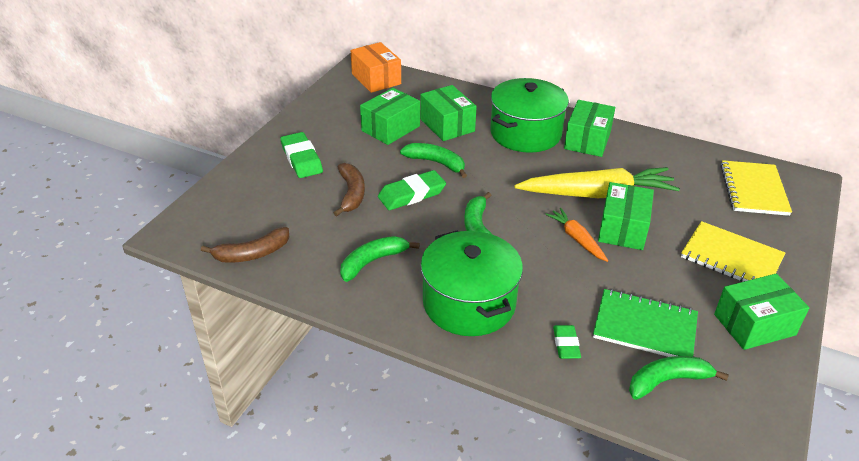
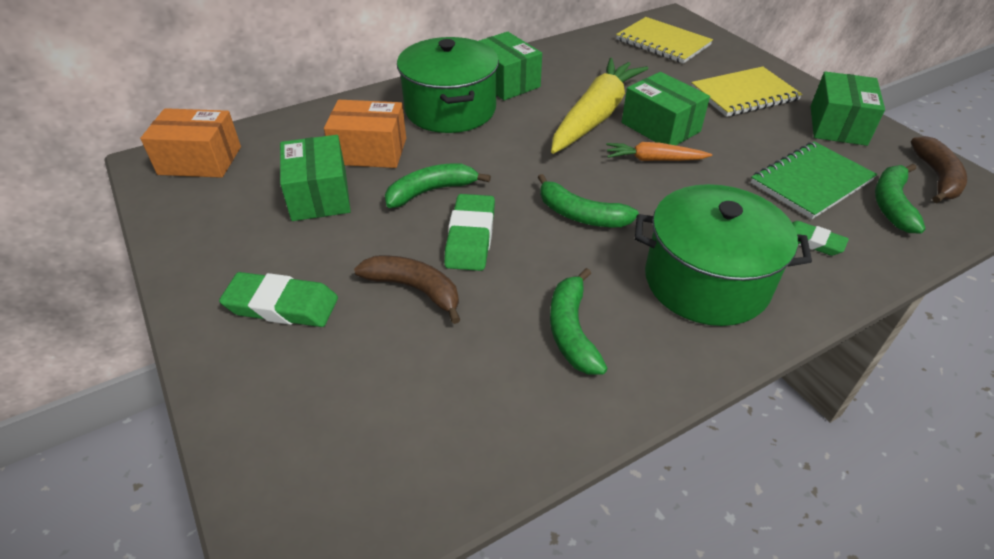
camera: 55 degrees left, 5 degrees up
(252, 253) = (446, 461): brown banana -> brown banana (936, 177)
(447, 125) = (370, 151): green box -> orange box

